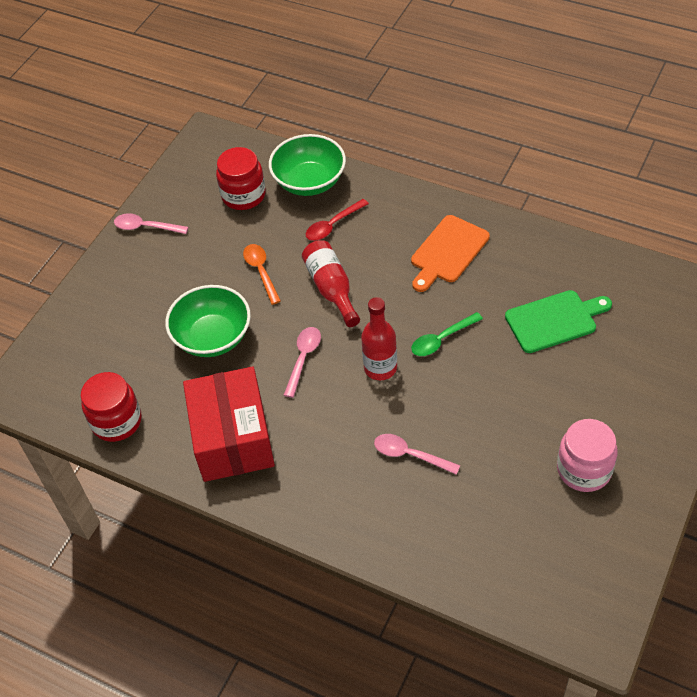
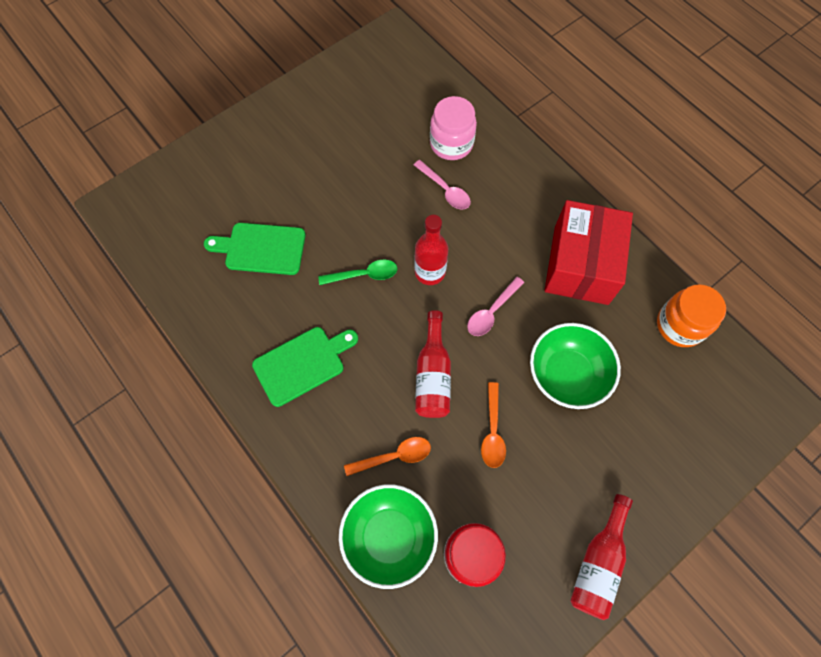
camera: 160 degrees left, 15 degrees up
(116, 421) = (679, 325): red jar -> orange jar
(146, 227) = (598, 562): pink spoon -> red bottle
(333, 225) = (393, 456): red spoon -> orange spoon
(447, 252) = (302, 364): orange cutting board -> green cutting board
(584, 469) = (328, 127): pink jar -> pink jar (451, 144)

